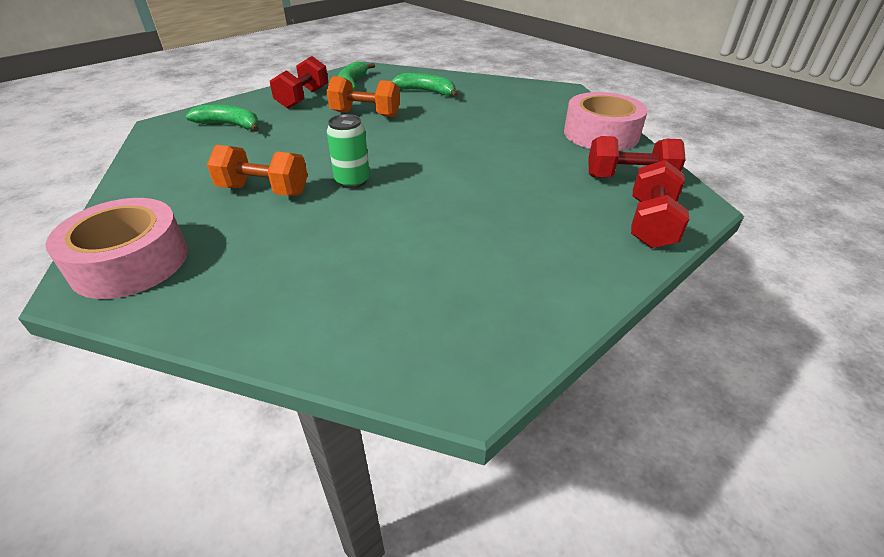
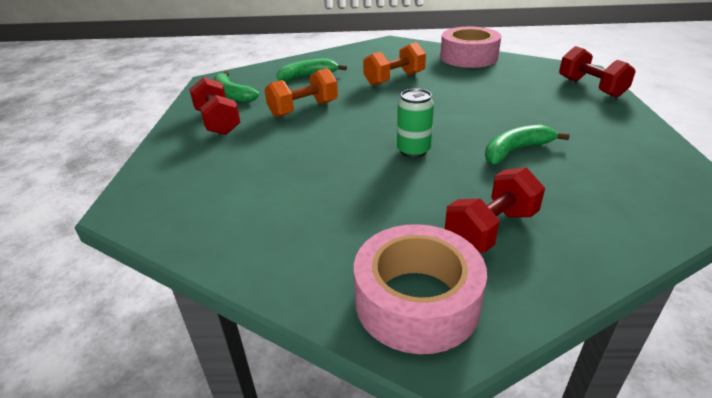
camera: 45 degrees left, 5 degrees down
(230, 125) = (205, 171): green banana -> green banana (515, 151)
(264, 190) = (372, 192): orange dumbbell -> orange dumbbell (394, 79)
(629, 178) = (533, 72): red dumbbell -> red dumbbell (491, 229)

